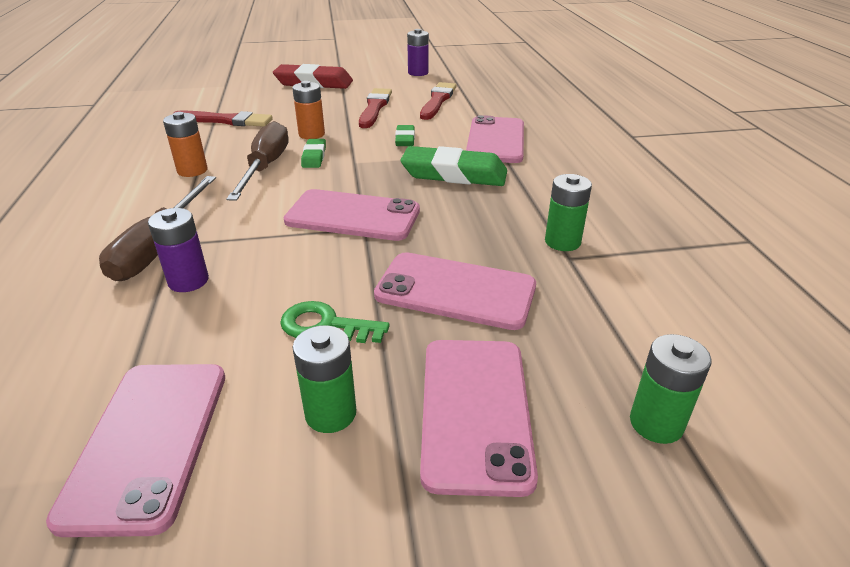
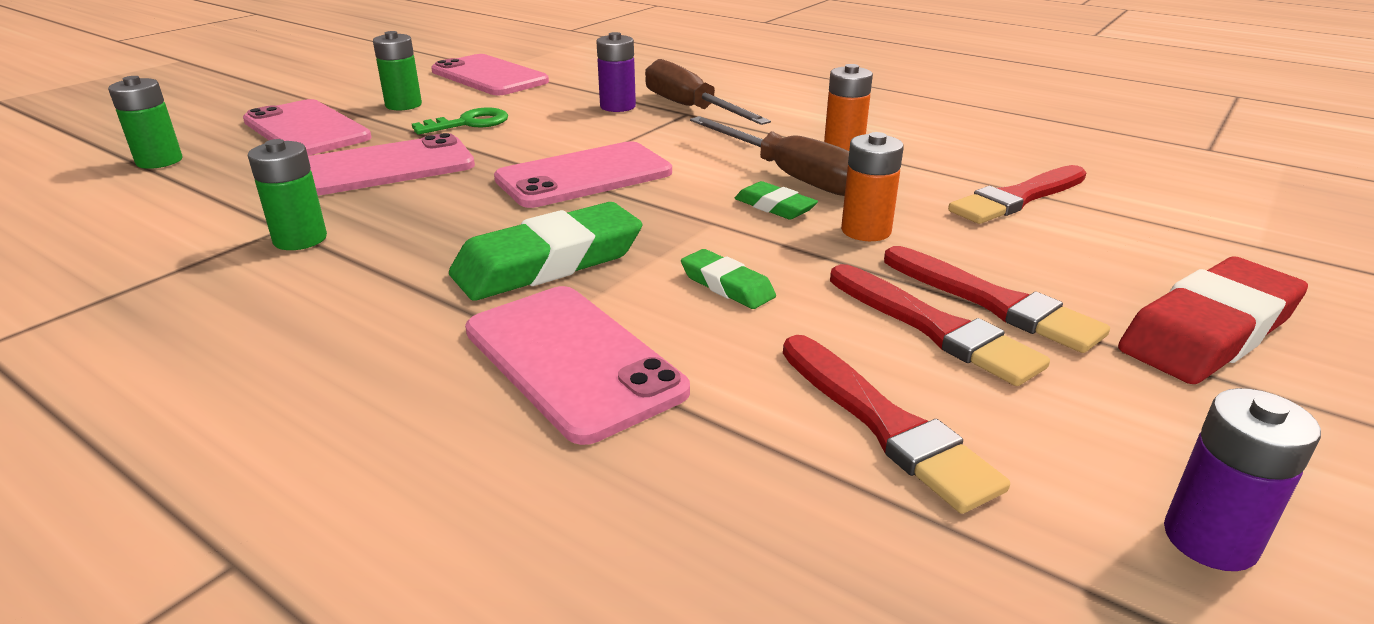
camera: 135 degrees right, 5 degrees down
(341, 105) = (993, 302): none -> red brush

